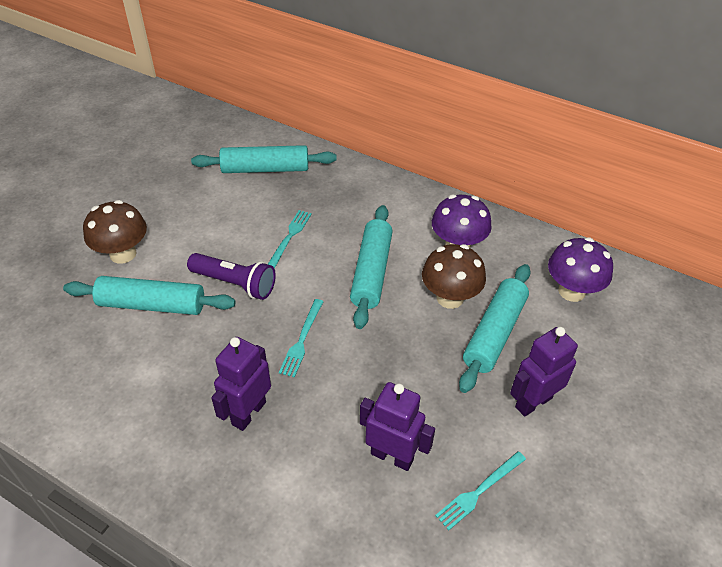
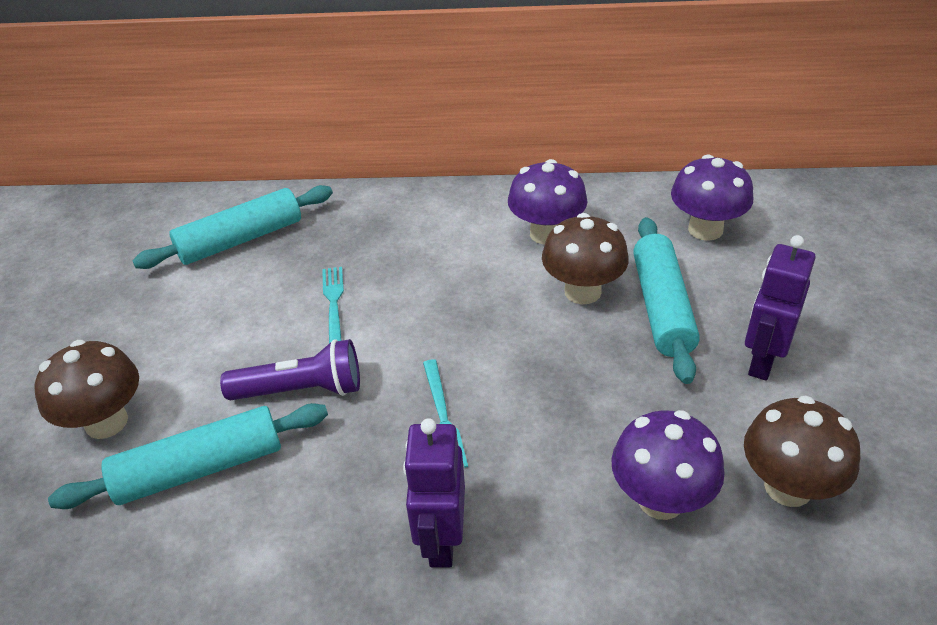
camera: 25 degrees left, 5 degrees down
(371, 272) = (468, 302): turquoise rolling pin -> none
(392, 456) = (660, 499): purple robot -> purple mushroom
(479, 491) = (788, 487): turquoise fork -> brown mushroom

